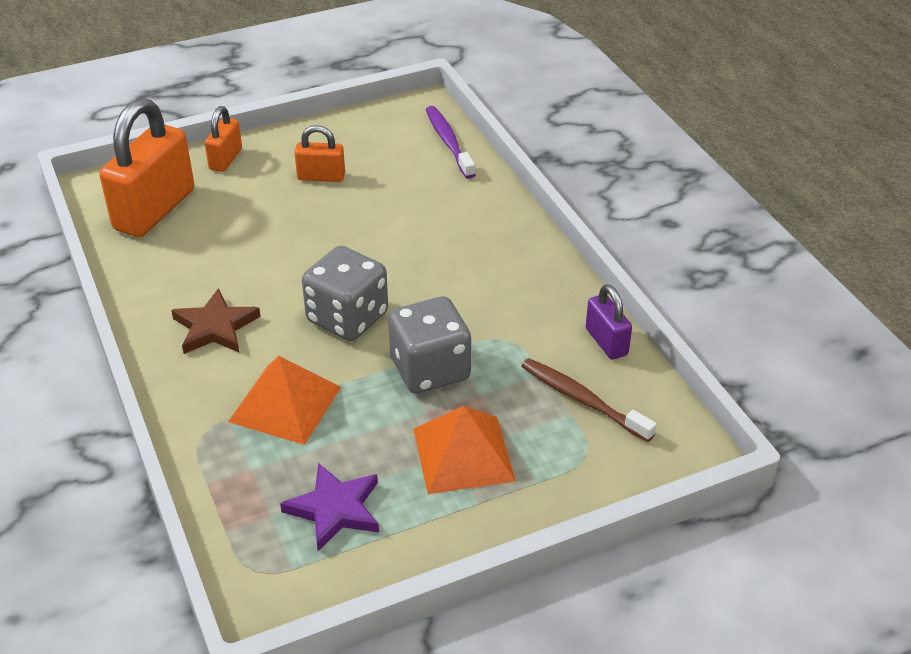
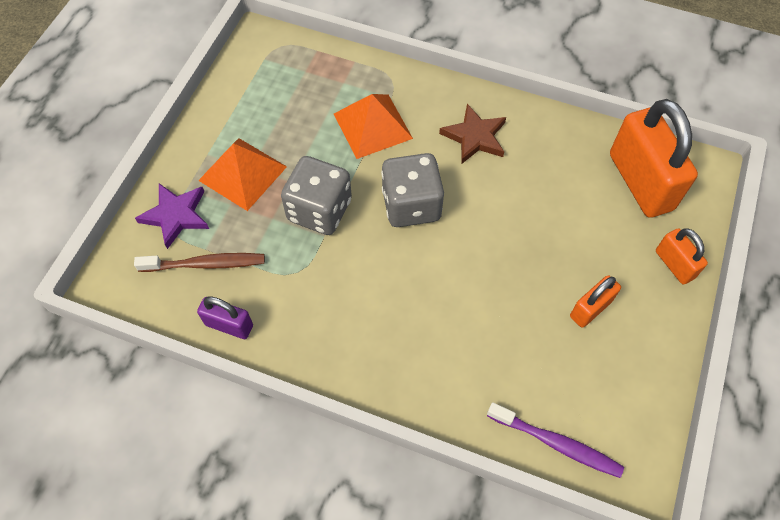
camera: 135 degrees right, 20 degrees up
(335, 509) = (276, 96): purple star -> purple star (176, 215)

